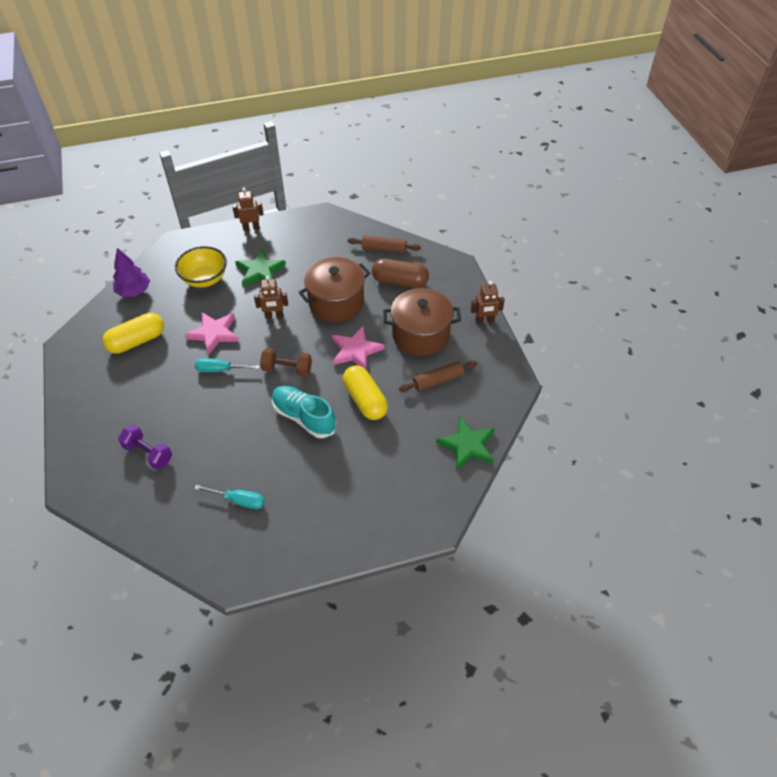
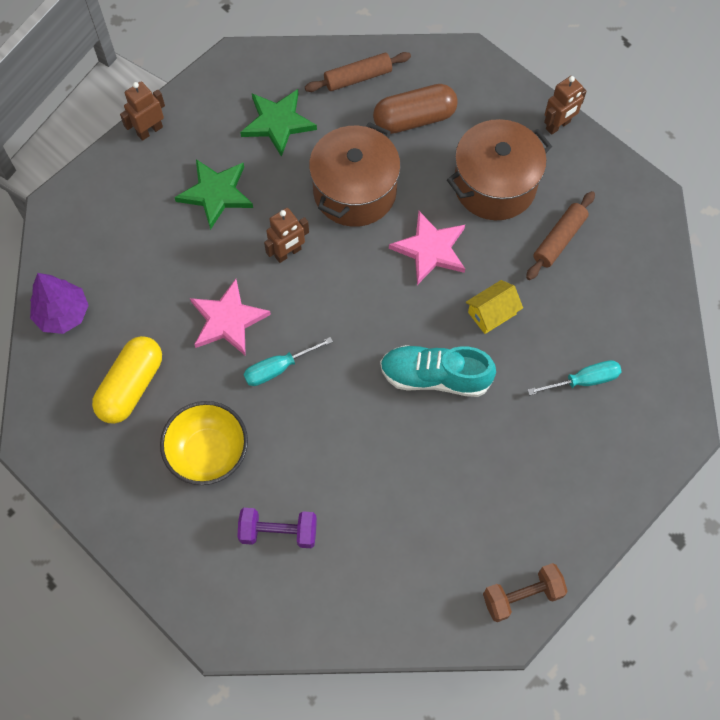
camera: 30 degrees left, 15 degrees up
(205, 279) = (149, 245): yellow bowl -> yellow bowl (208, 453)
(239, 500) = (440, 528): turquoise screwdriver -> turquoise screwdriver (584, 380)
(287, 369) = (364, 322): brown dumbbell -> brown dumbbell (522, 595)
(365, 400) = (492, 313): yellow capsule -> yellow house
(467, 445) = (650, 309): green star -> green star (278, 123)

